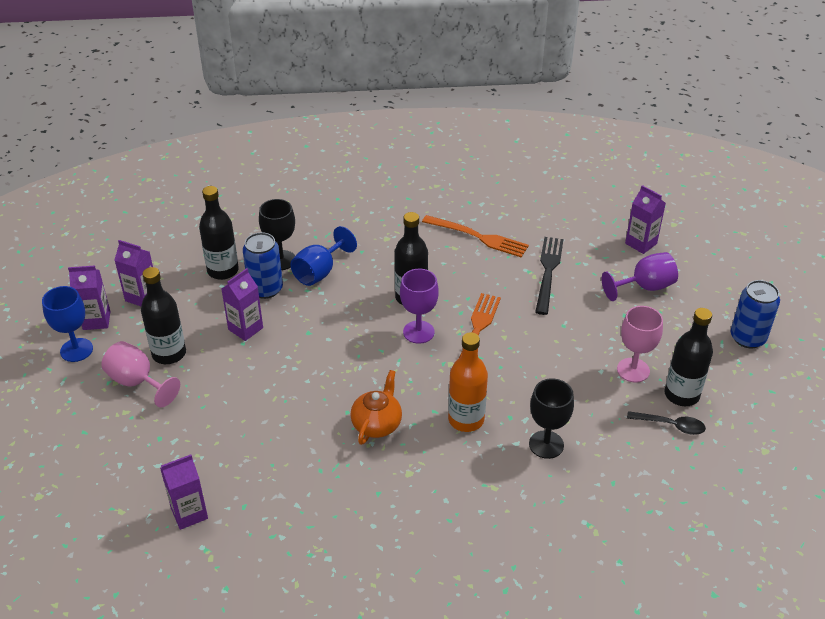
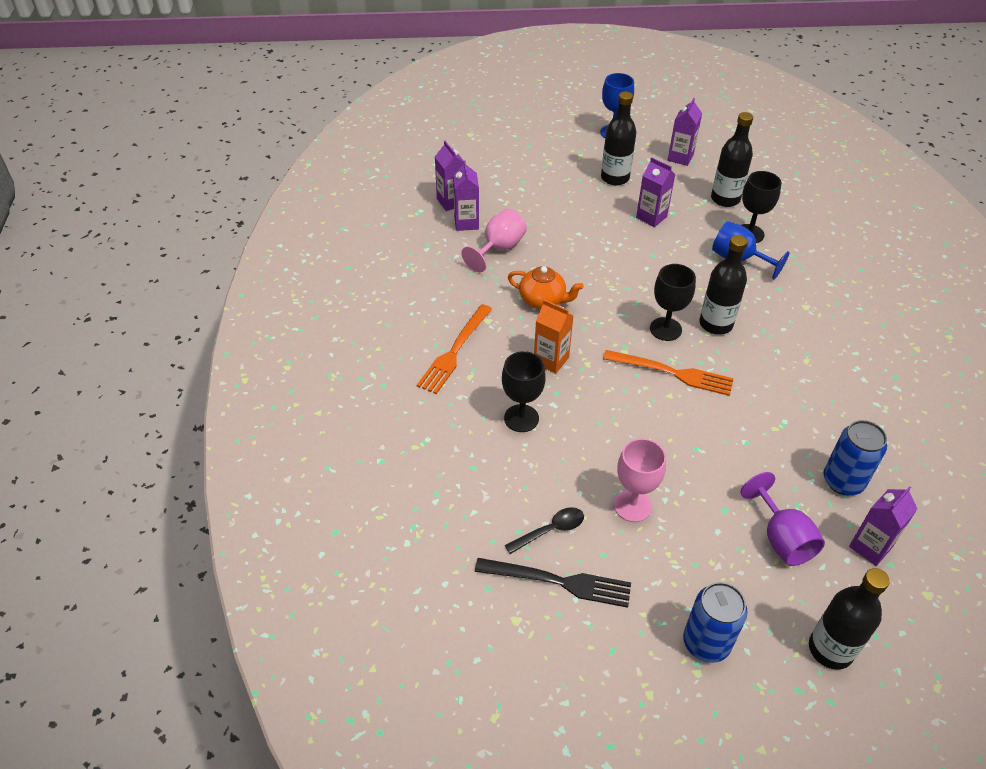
camera: 90 degrees right, 5 degrees up
(96, 320) = (647, 138): purple carton -> purple carton (466, 223)
(137, 382) = (581, 165): pink goblet -> pink goblet (499, 249)
(265, 289) = (706, 226): blue can -> blue can (843, 481)
(418, 332) = (665, 329): purple goblet -> black goblet
(466, 419) = (551, 360): orange bottle -> orange carton
(478, 237) = (831, 382): orange fork -> orange fork (454, 351)
(548, 272) = (786, 442): black fork -> black fork (559, 582)
(671, 425) = (550, 530): black spoon -> black spoon turned 135 degrees counterclockwise
(681, 395) = (598, 548): black bottle -> black bottle (830, 649)

